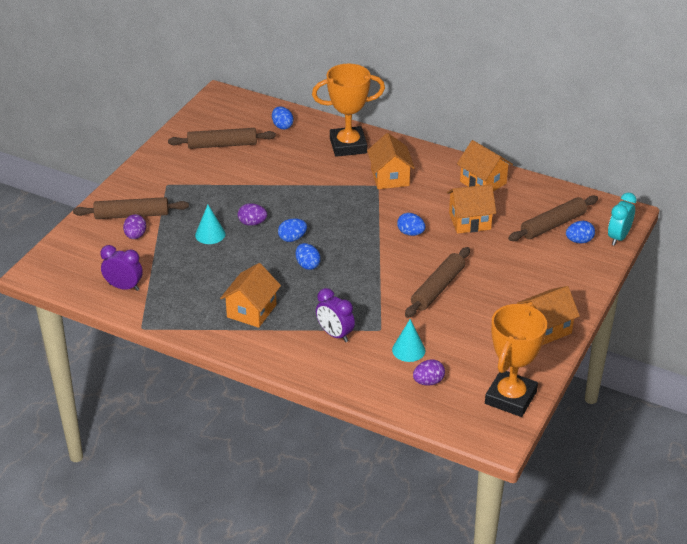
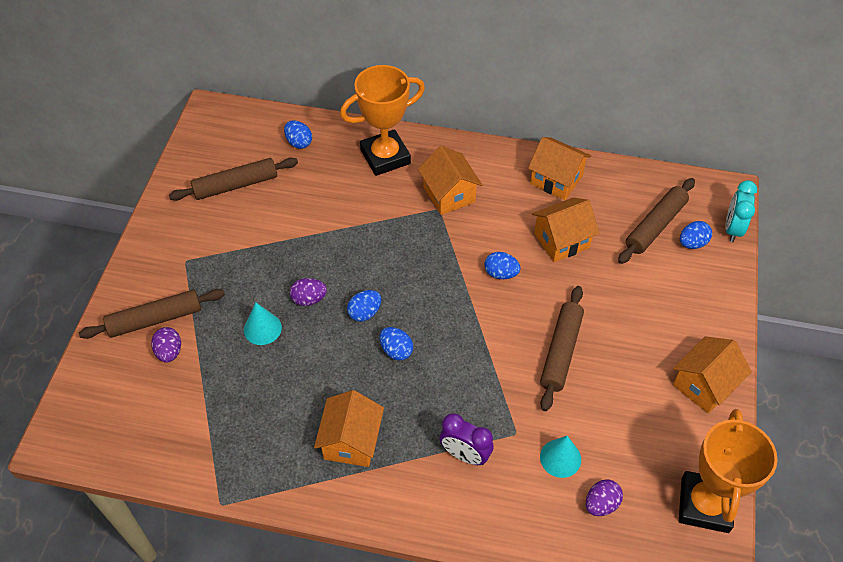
camera: 15 degrees left, 15 degrees up
(124, 287) = (178, 440): purple clock -> none

